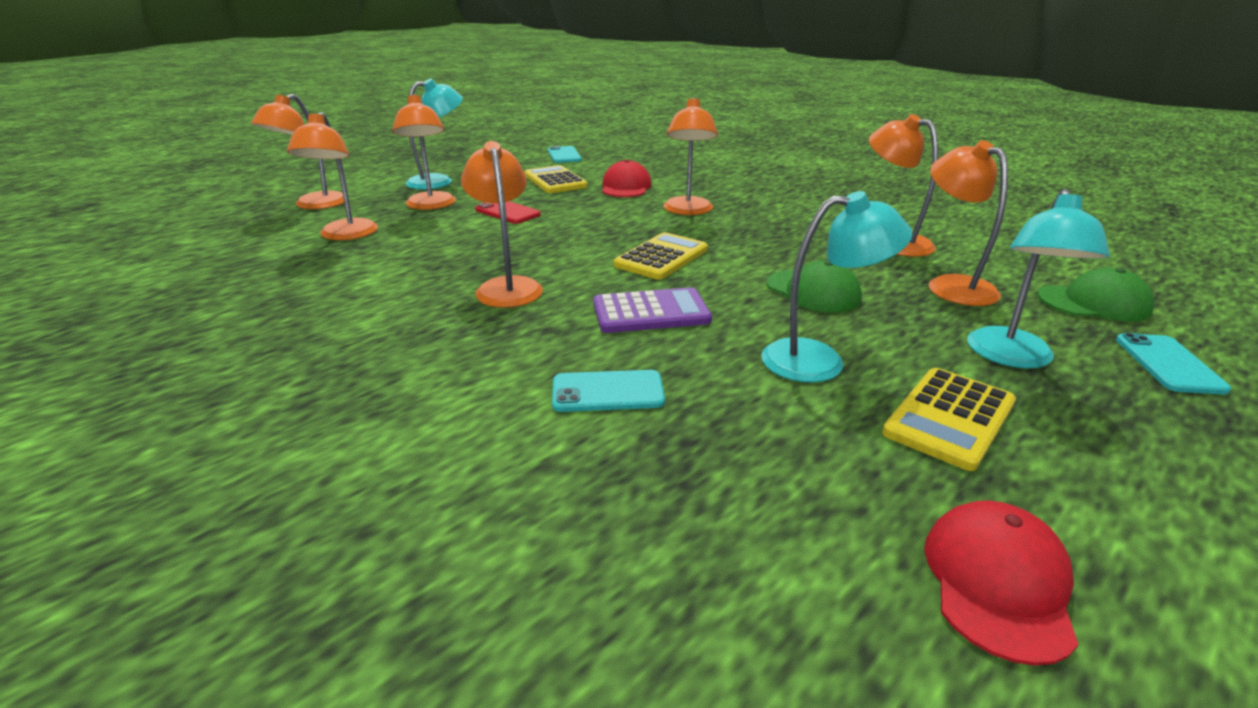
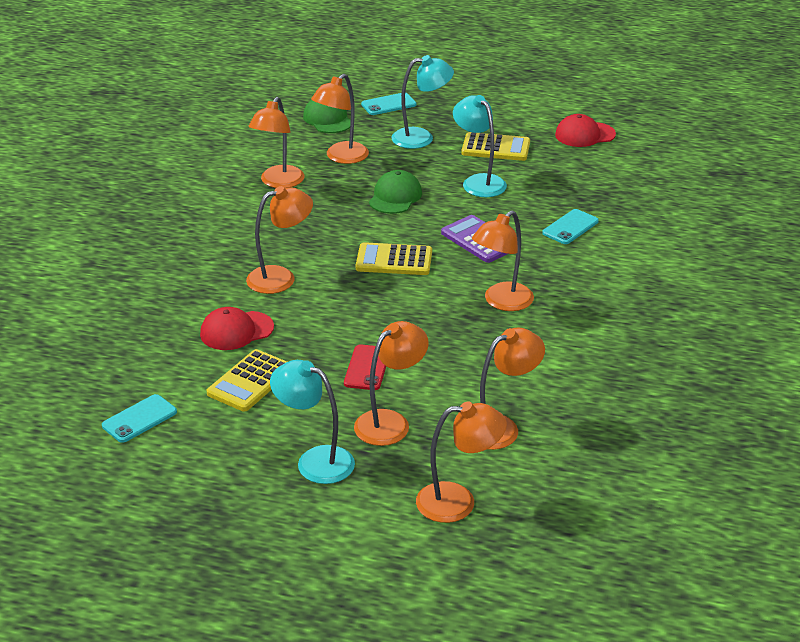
camera: 120 degrees left, 5 degrees up
(607, 392) = (570, 227): turquoise phone -> turquoise phone turned 75 degrees clockwise

